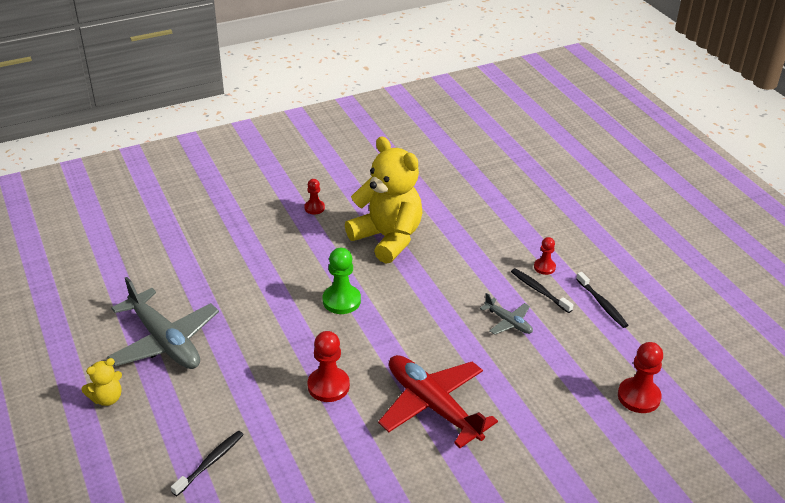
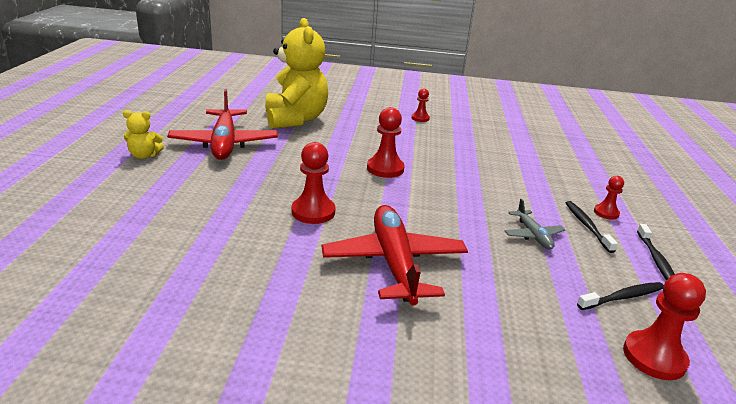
camera: 30 degrees right, 10 degrees down
(165, 341) = (224, 143): grey plane -> red plane
(210, 462) = (158, 218): black toothbrush -> black toothbrush (623, 297)
(341, 300) = (385, 169): green pawn -> red pawn
(387, 238) = (464, 149): yellow teddy bear -> yellow teddy bear (295, 119)

